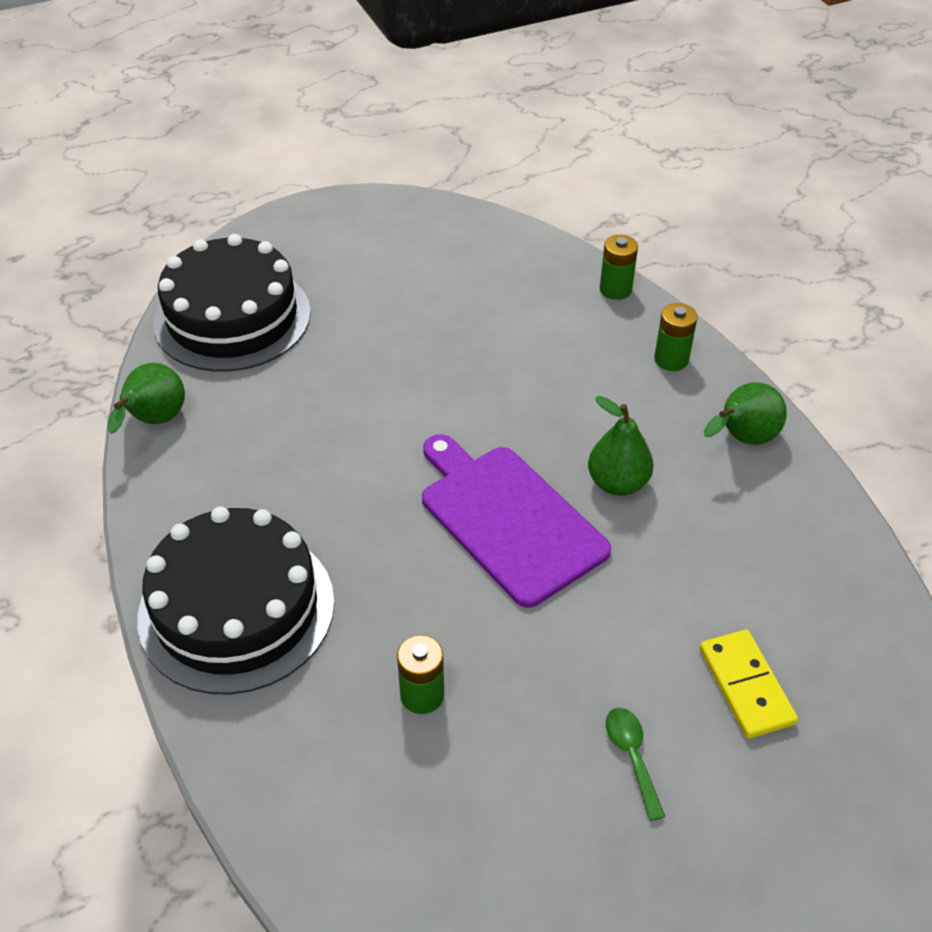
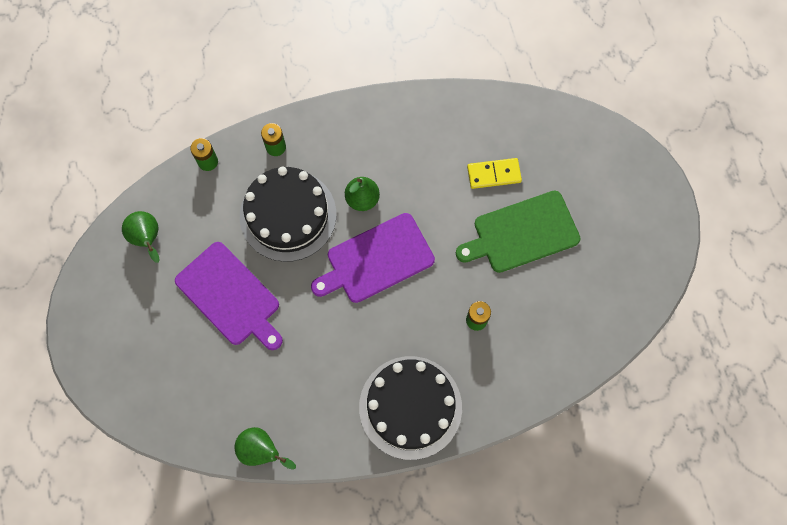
camera: 80 degrees left, 25 degrees up
(232, 317) = (176, 399): black cake -> black cake (288, 215)
(401, 348) = (230, 296): none -> purple cutting board
(631, 756) = (522, 233): green spoon -> green cutting board
(742, 439) = (344, 128): green pear -> green pear (147, 239)

